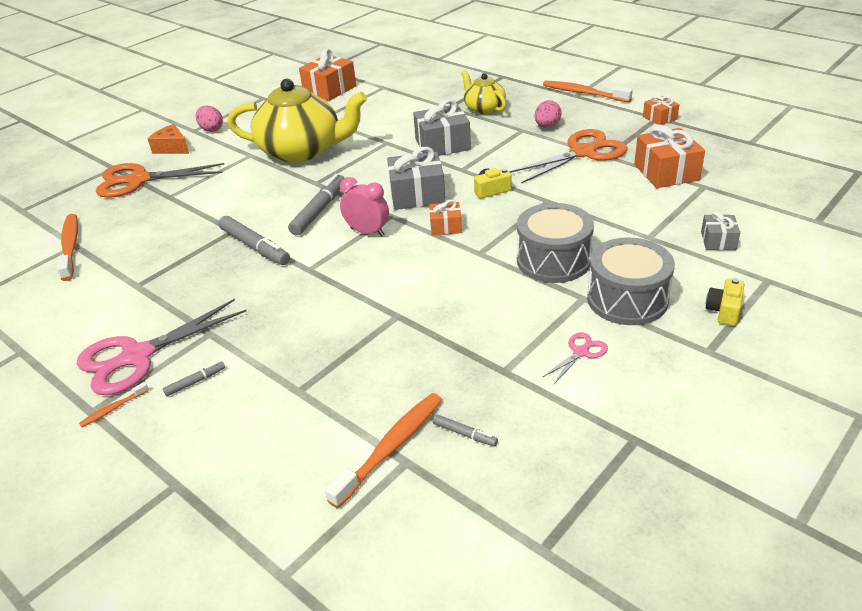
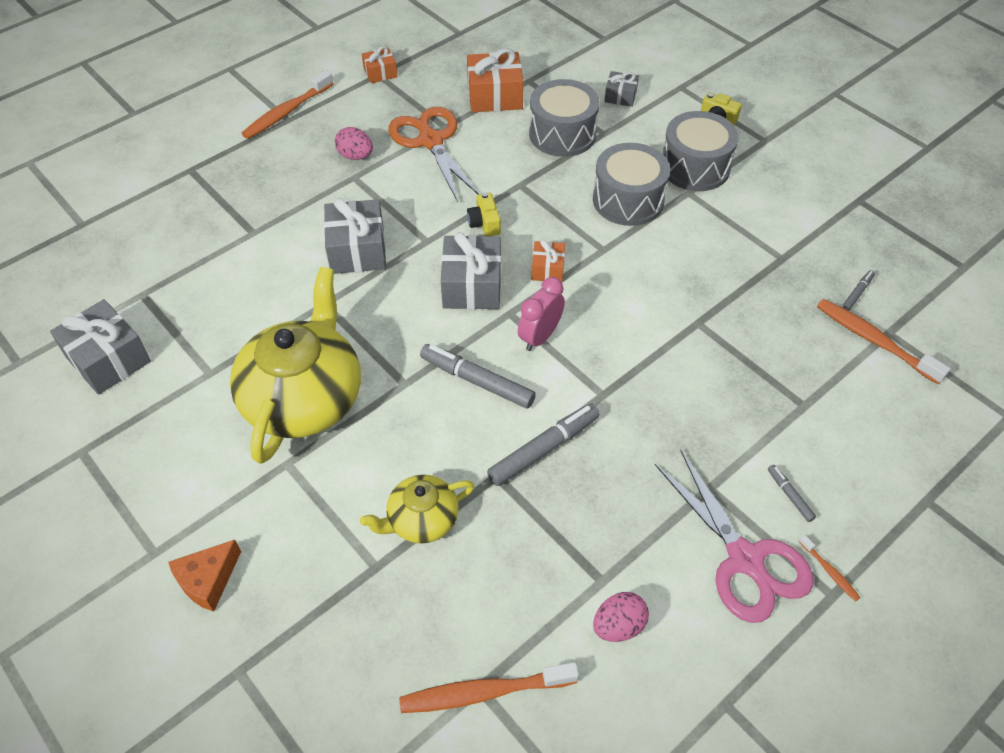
camera: 85 degrees left, 15 degrees up
(138, 180) = (305, 621): orange scissors -> none
(211, 129) = (166, 524): pink egg -> pink egg (618, 626)
(329, 89) = (108, 359): orange gift -> grey gift
(484, 108) = (277, 200): yellow teapot -> yellow teapot (421, 520)
(581, 352) = (761, 208): pink scissors -> none
(632, 213) = (562, 134): none -> grey drum

